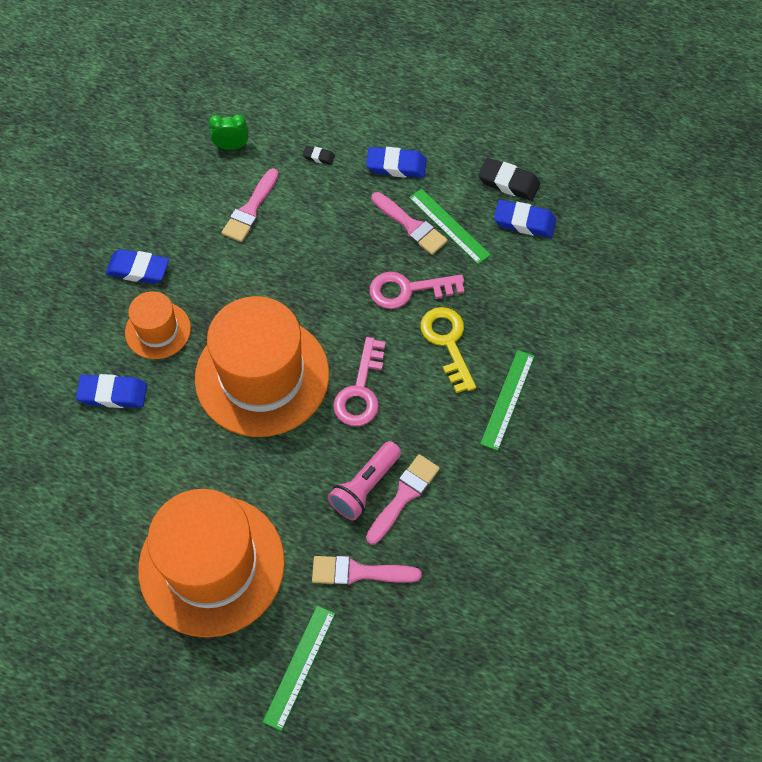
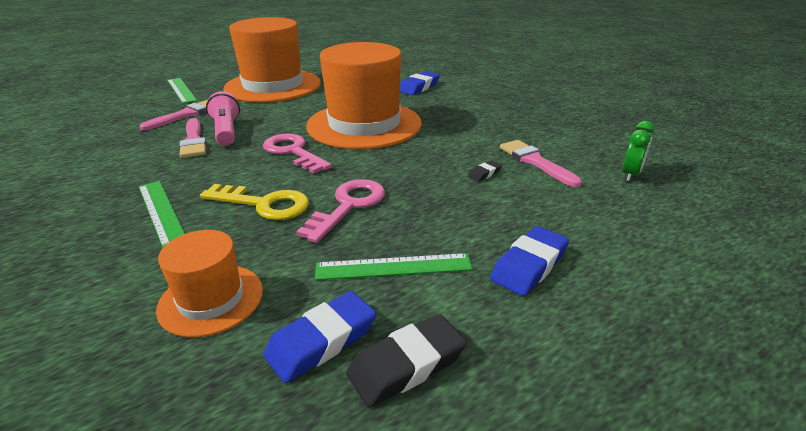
camera: 125 degrees right, 30 degrees down
(138, 270) = (511, 111): blue eraser -> none
(158, 330) = (449, 106): orange hat -> orange hat (211, 299)
(318, 157) = (583, 216): black eraser -> black eraser (484, 174)
(411, 226) = (424, 239): pink brush -> none

